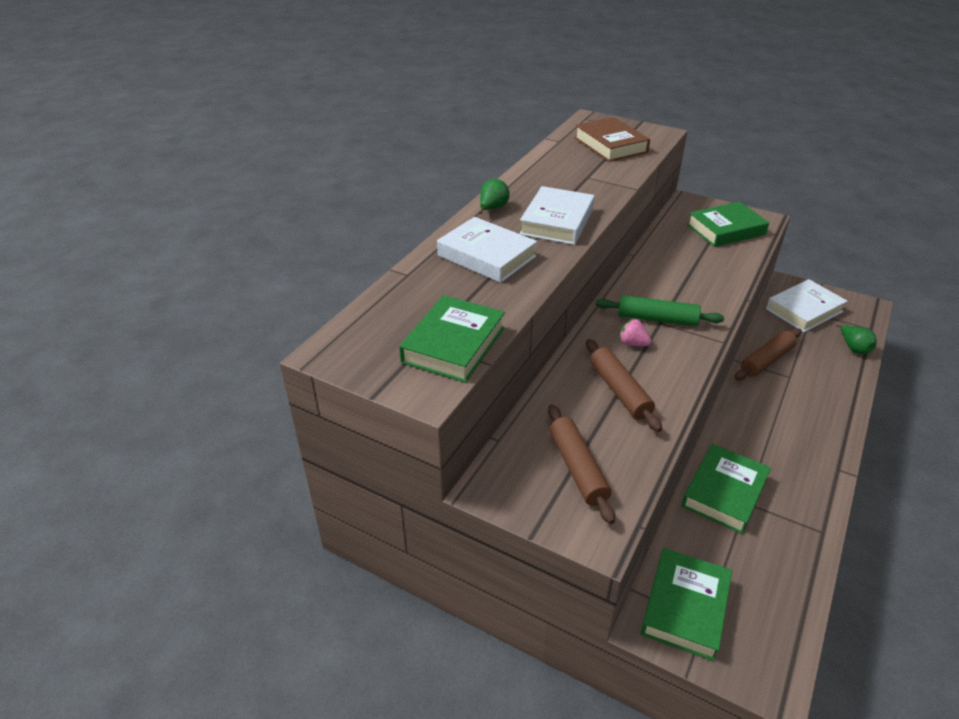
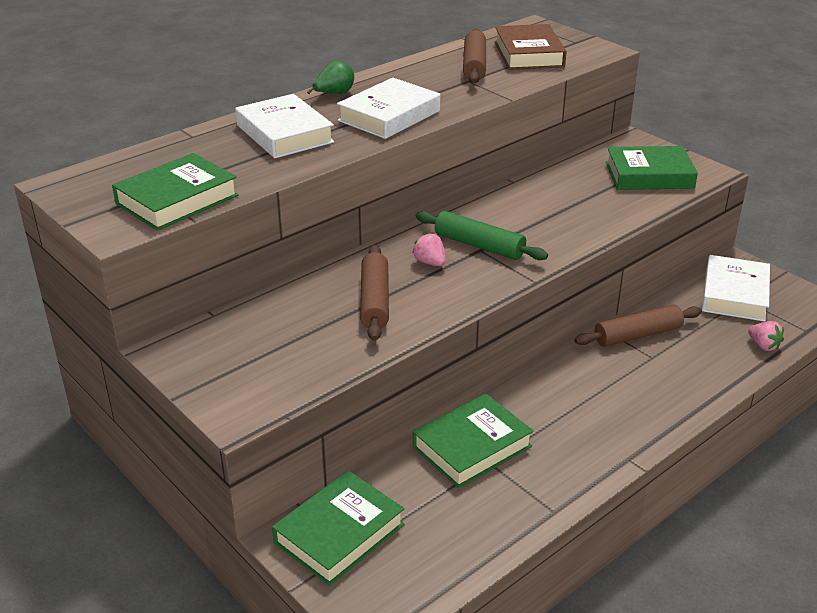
camera: 20 degrees right, 5 degrees down
(578, 468) = (269, 355): brown rolling pin -> brown rolling pin (474, 65)
(804, 310) = (734, 294): white book -> white book turned 60 degrees counterclockwise
(853, 348) = (763, 346): green pear -> pink strawberry

